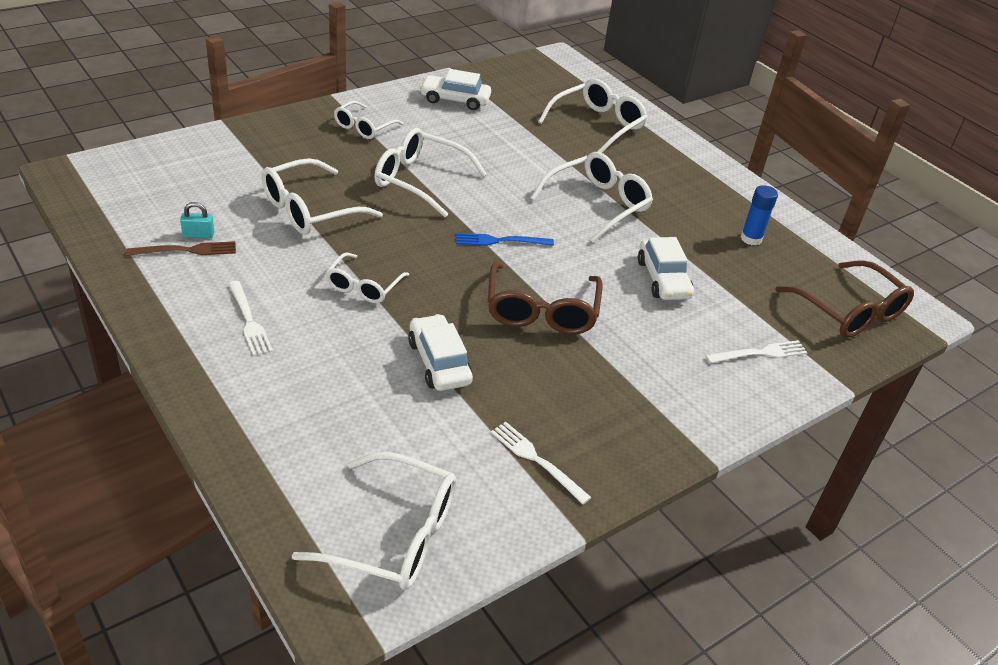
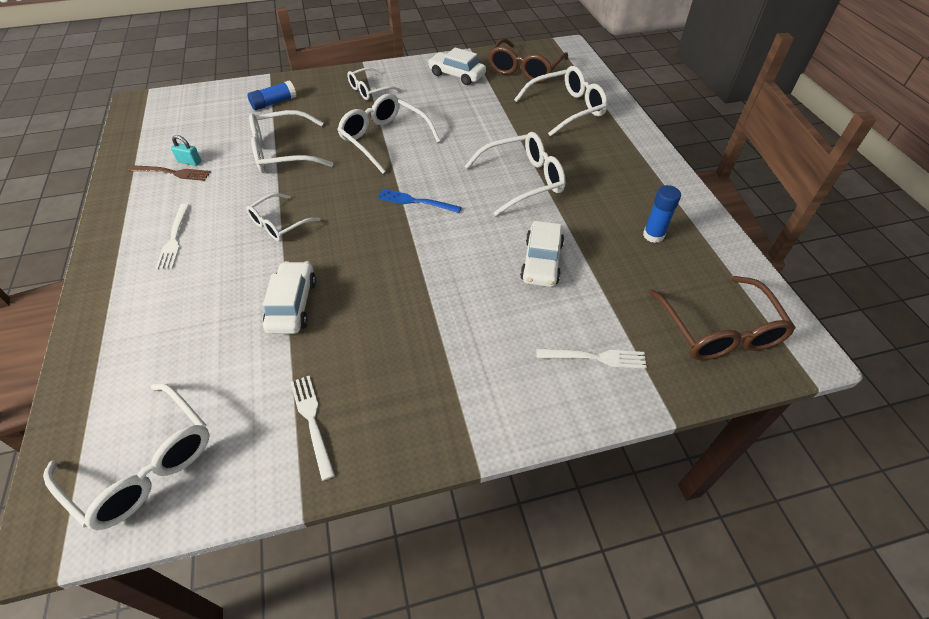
camera: 25 degrees right, 10 degrees up
(254, 154) = (274, 103): none -> blue glue stick
(541, 311) = (410, 272): brown glasses -> brown glasses (525, 69)

